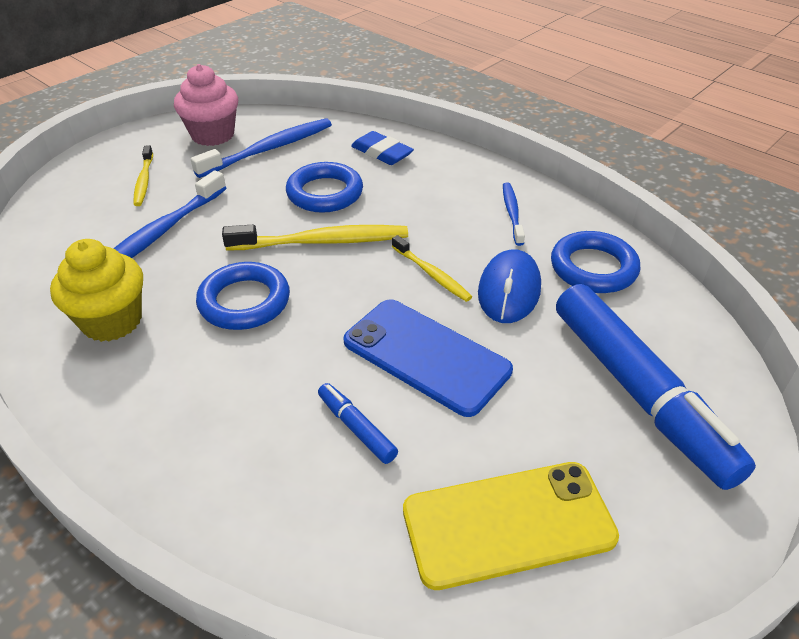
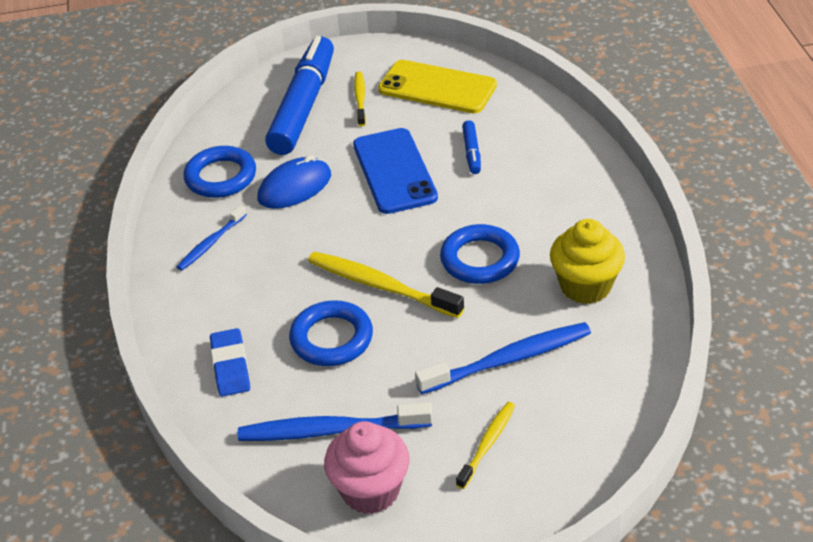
camera: 140 degrees left, 0 degrees up
(432, 274) = (330, 221): yellow toothbrush -> yellow toothbrush (360, 99)

